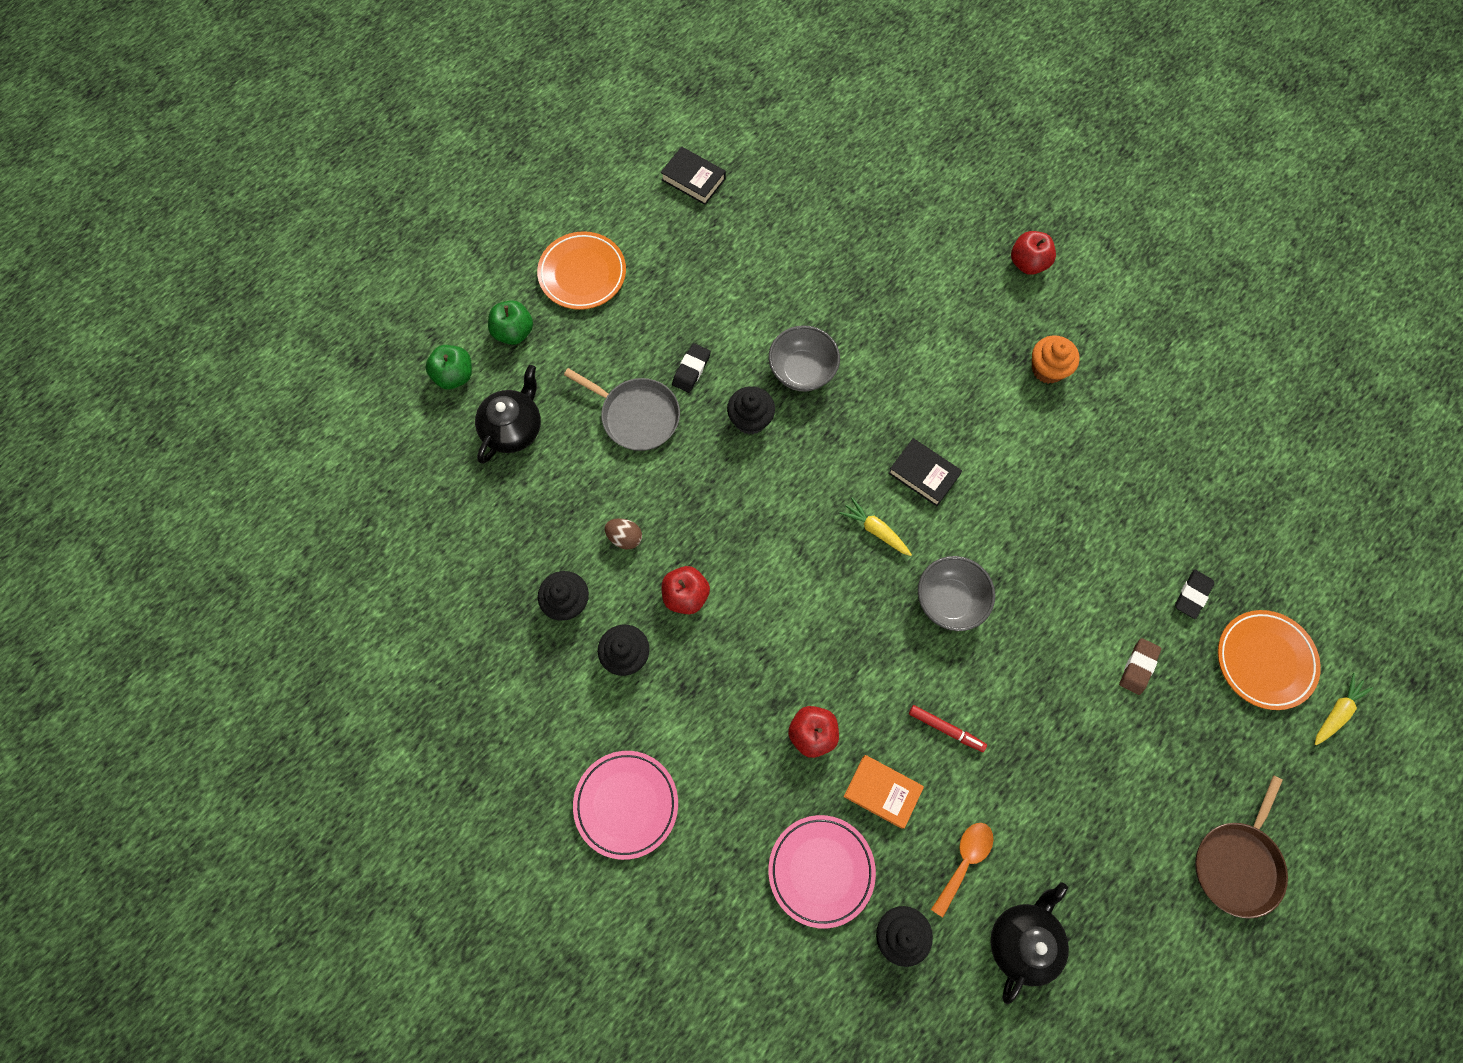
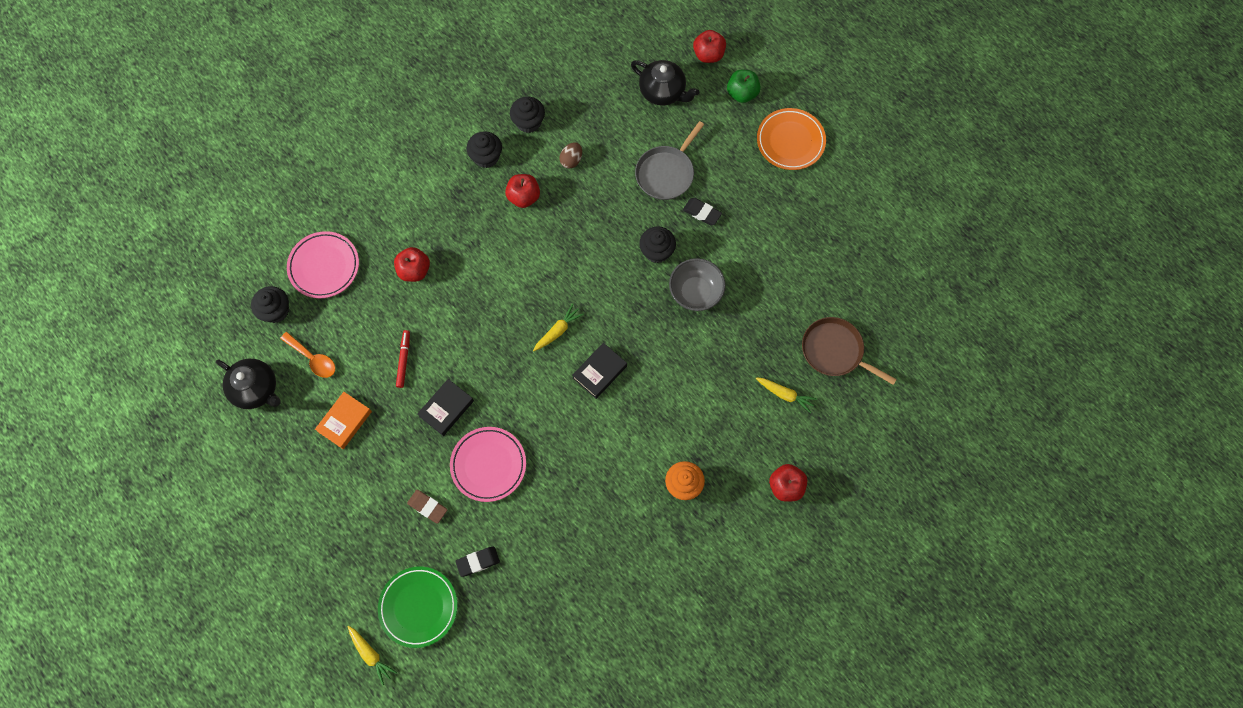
camera: 95 degrees right, 0 degrees up
(454, 375) = (708, 55): green apple -> red apple
(626, 804) = (387, 152): pink plate -> pink plate (488, 465)
(693, 179) = (876, 226): black book -> black book (446, 408)
(882, 792) = (368, 311): orange book -> orange book (344, 421)
(919, 267) = (785, 395): none -> yellow carrot
(946, 729) = (403, 360): red marker -> red marker turned 150 degrees clockwise
(949, 600) = (497, 376): grey bowl -> none
(1192, 595) = (478, 562): black eraser -> black eraser turned 60 degrees counterclockwise
(1237, 863) = (276, 548): brown pan -> brown pan (835, 351)
(1264, 660) = (418, 607): orange plate -> green plate

